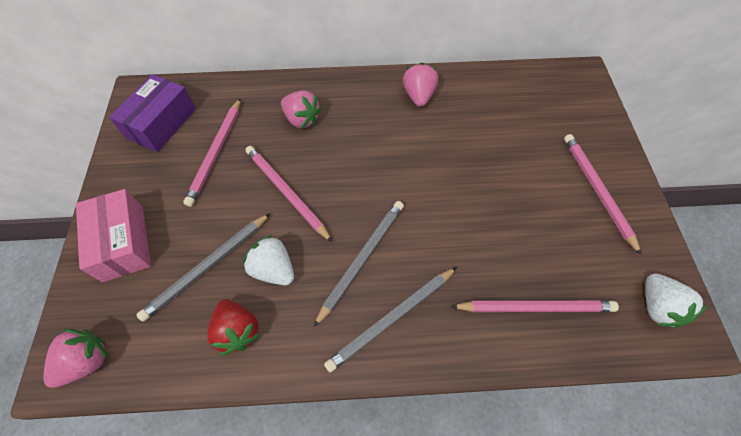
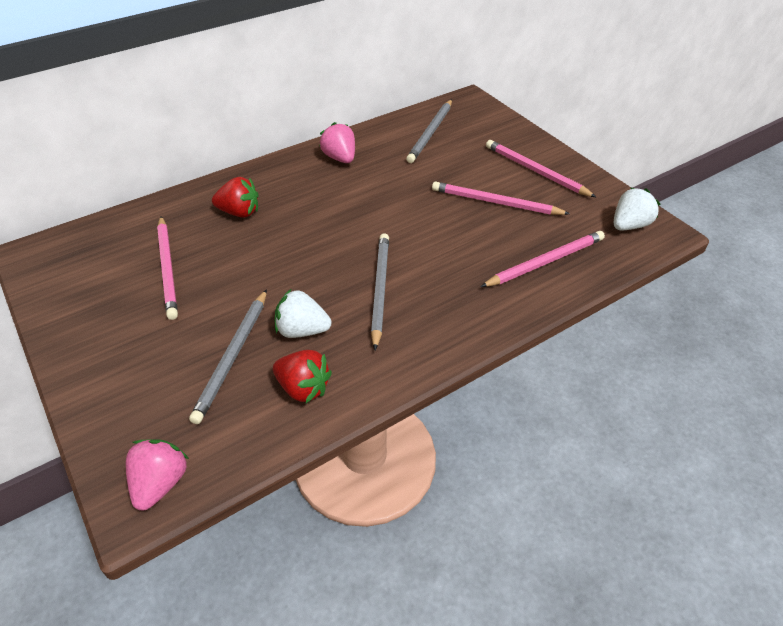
camera: 30 degrees left, 15 degrees down
(123, 243) = (121, 377): pink box -> none
(162, 123) = (83, 267): purple box -> none
(286, 193) = (268, 271): pink pencil -> pink pencil (495, 202)
(302, 119) = (239, 212): pink strawberry -> red strawberry
(392, 319) = (438, 318): grey pencil -> grey pencil (431, 133)
(657, 307) = (629, 225): white strawberry -> white strawberry turned 90 degrees counterclockwise

